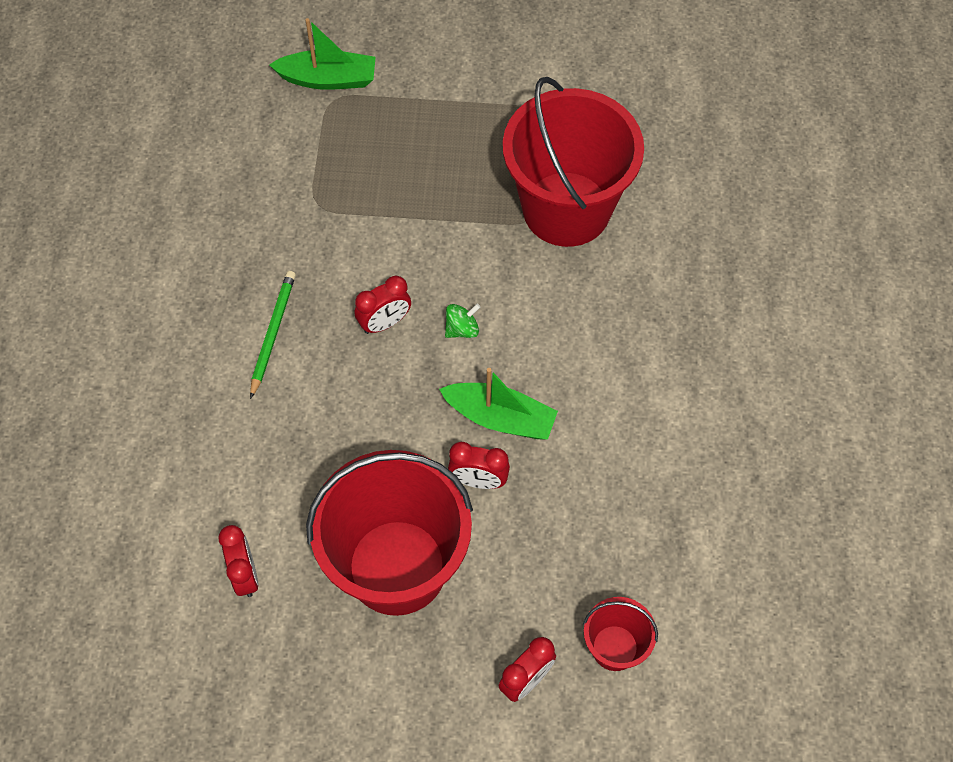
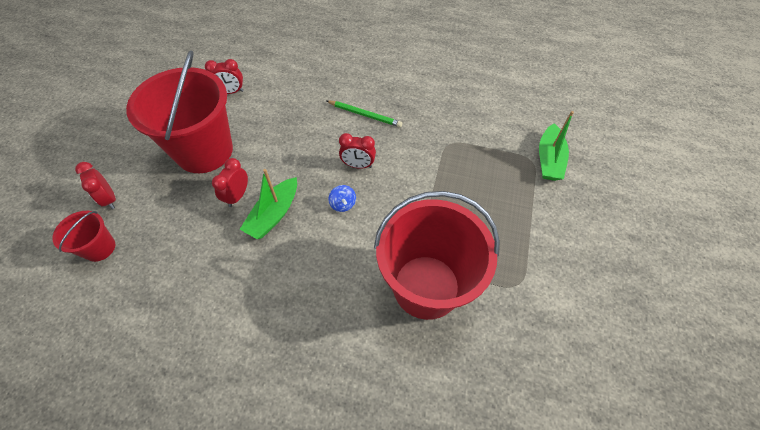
camera: 100 degrees right, 5 degrees down
(384, 323) = (358, 165): red clock -> red clock turned 60 degrees counterclockwise
(462, 329) = (343, 204): green spinning top -> blue spinning top

